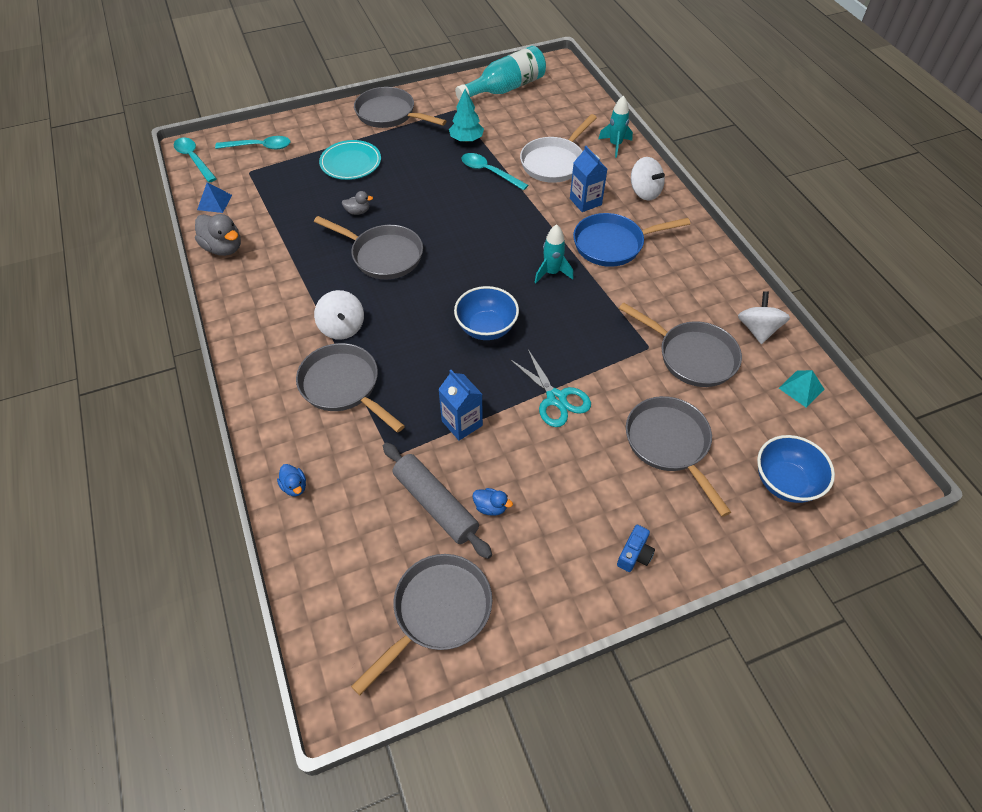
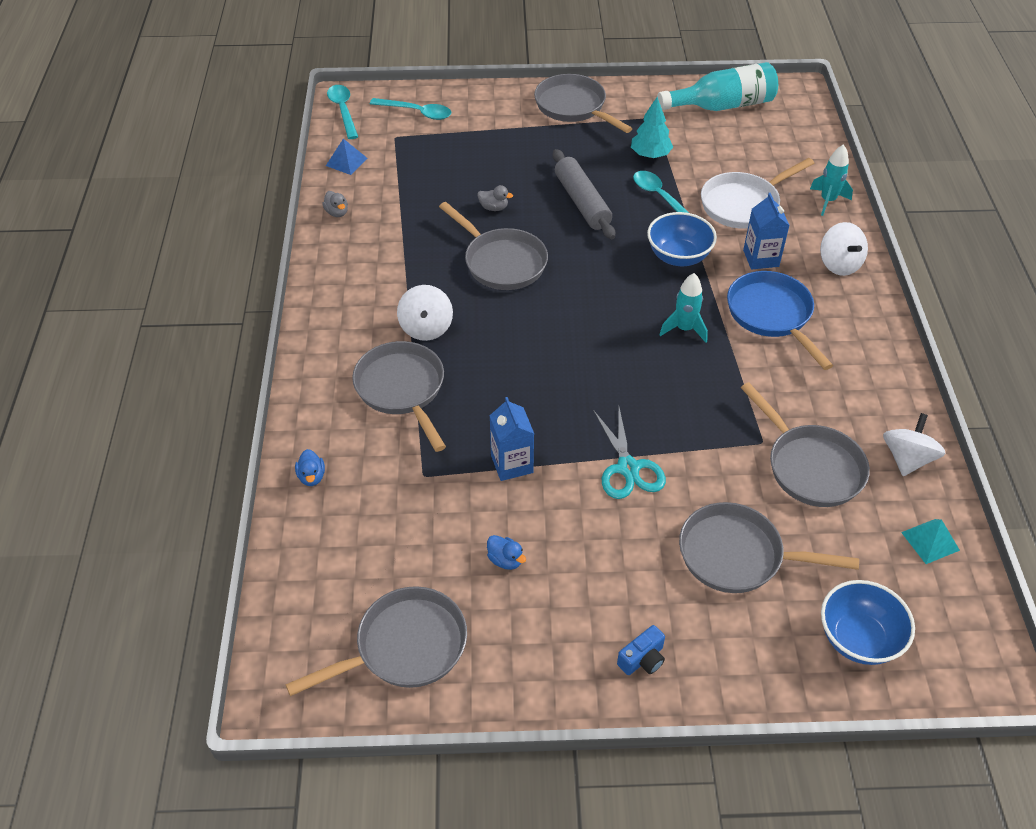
camera: 20 degrees right, 5 degrees down
(223, 248) = (337, 212): grey duck -> grey duck, size x0.54
(351, 163) = (508, 152): turquoise plate -> none
(435, 504) = (448, 539): grey rolling pin -> grey rolling pin (582, 202)
(486, 328) = (582, 370): blue bowl -> blue bowl (678, 257)
(612, 244) = (772, 315): blue pan -> blue pan turned 60 degrees clockwise
(669, 444) = (737, 555): grey pan -> grey pan turned 75 degrees counterclockwise

